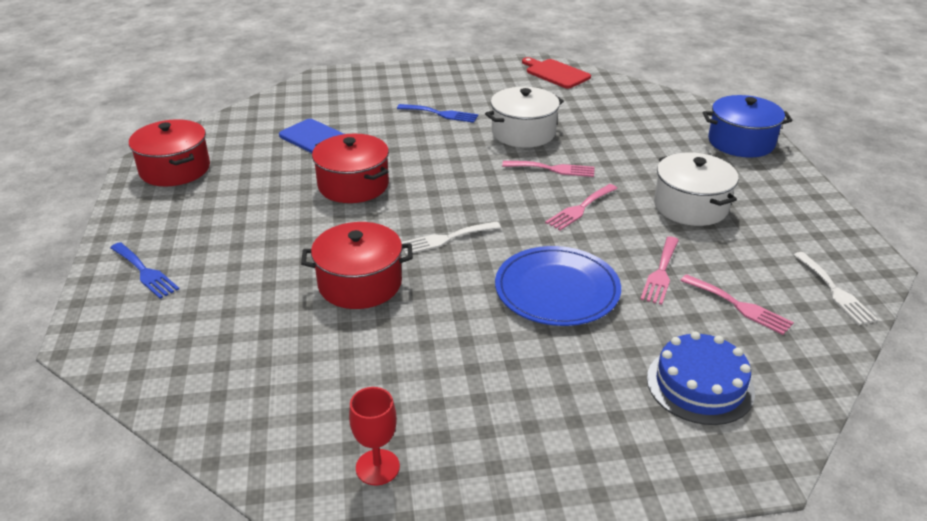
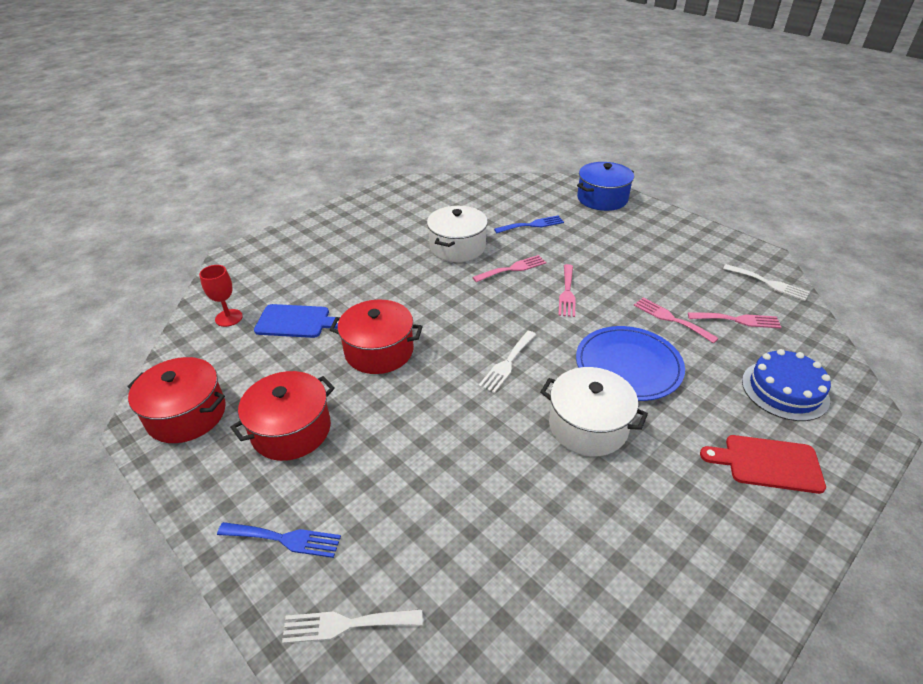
camera: 35 degrees left, 5 degrees up
(121, 339) = (346, 624): none -> white fork
(360, 283) = (490, 438): red pot -> red pot (291, 430)
(377, 467) = (692, 592): red goblet -> red goblet (229, 318)
(441, 114) = (376, 255): blue fork -> blue fork (532, 225)
(555, 73) = (423, 188): red cutting board -> red cutting board (768, 463)
(661, 273) = (671, 319): pink fork -> pink fork turned 150 degrees clockwise
(690, 206) = (629, 259): white pot -> white pot (588, 426)

